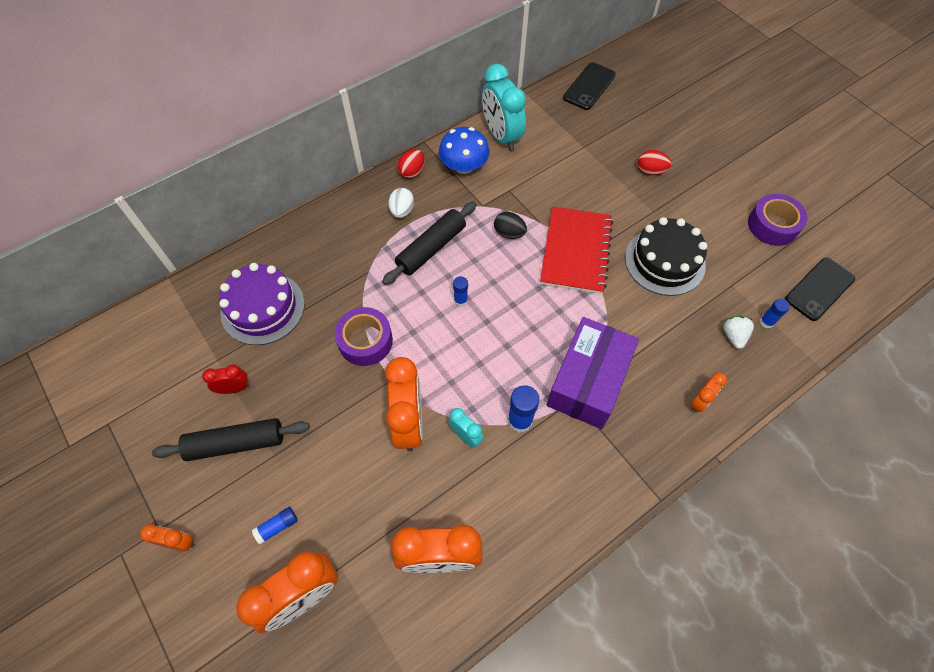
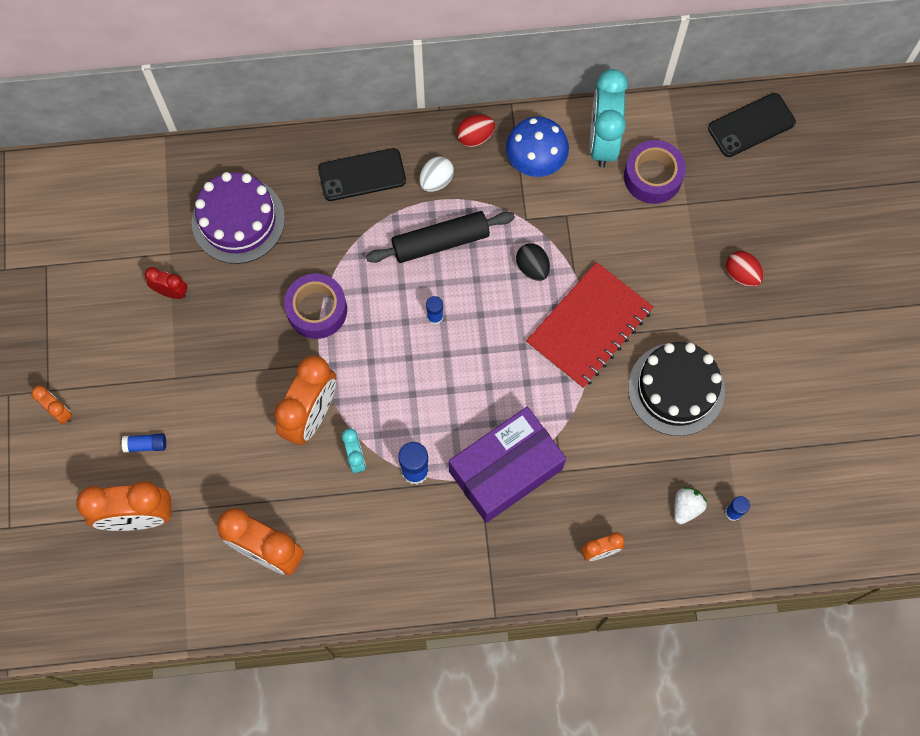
camera: 30 degrees right, 10 degrees up
(236, 443) = (147, 347): black rolling pin -> none
(772, 225) = (829, 413): purple tape -> purple tape (652, 177)
(819, 289) = (820, 510): black phone -> black phone (362, 175)

